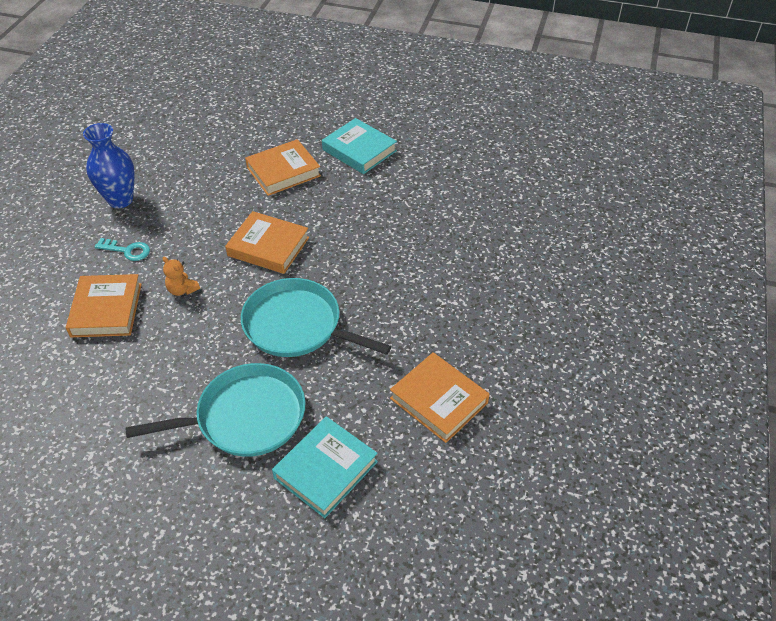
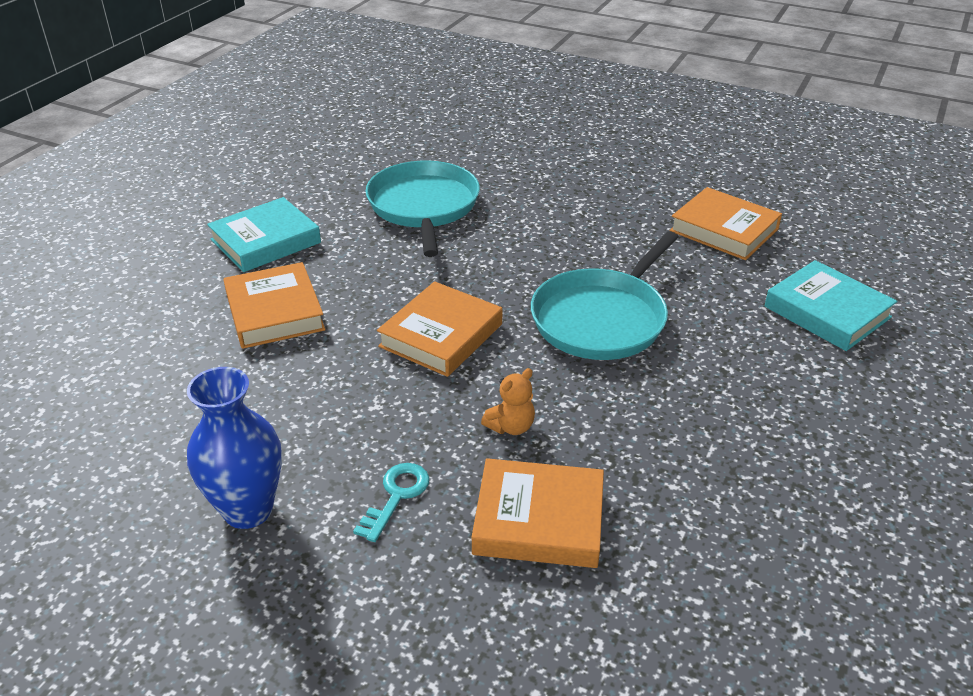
camera: 80 degrees left, 10 degrees down
(245, 417) = (756, 370): turquoise pan -> turquoise pan (424, 207)
(439, 400) = (724, 230): orange book -> orange book turned 75 degrees clockwise

